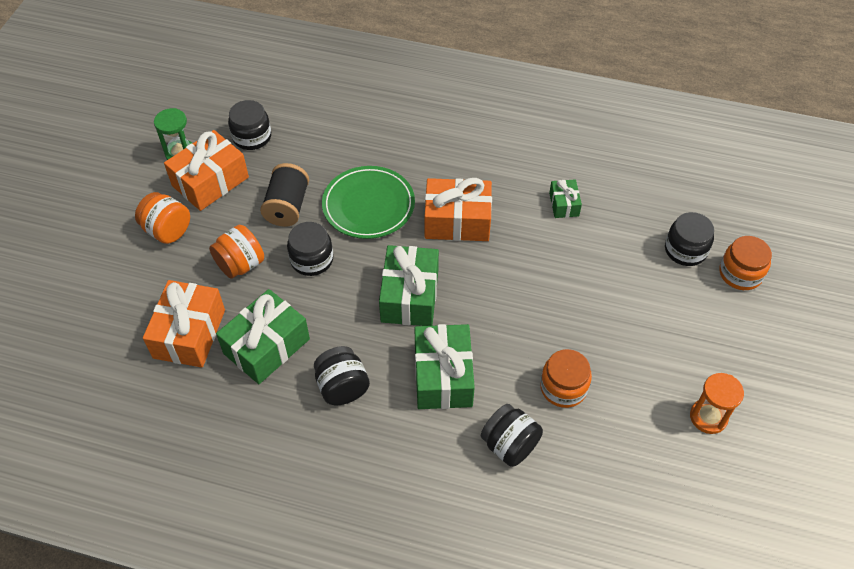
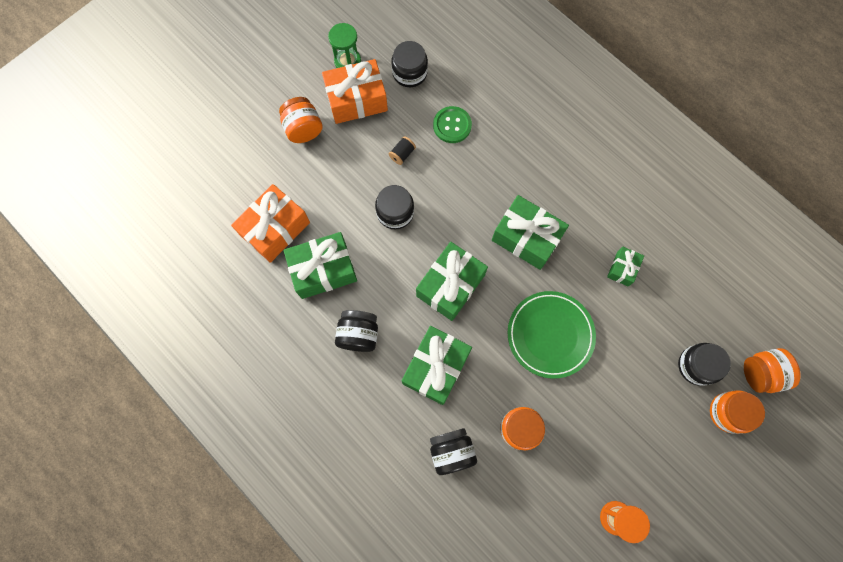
camera: 30 degrees right, 20 degrees up
(240, 264) = (341, 188): orange jar -> orange jar (760, 373)
(287, 207) = (402, 154): black spool -> black spool, size x0.52
(323, 161) = (452, 125): none -> green button
(368, 205) = (465, 186): green plate -> green plate (550, 335)
(457, 221) = (526, 238): orange gift -> green gift

